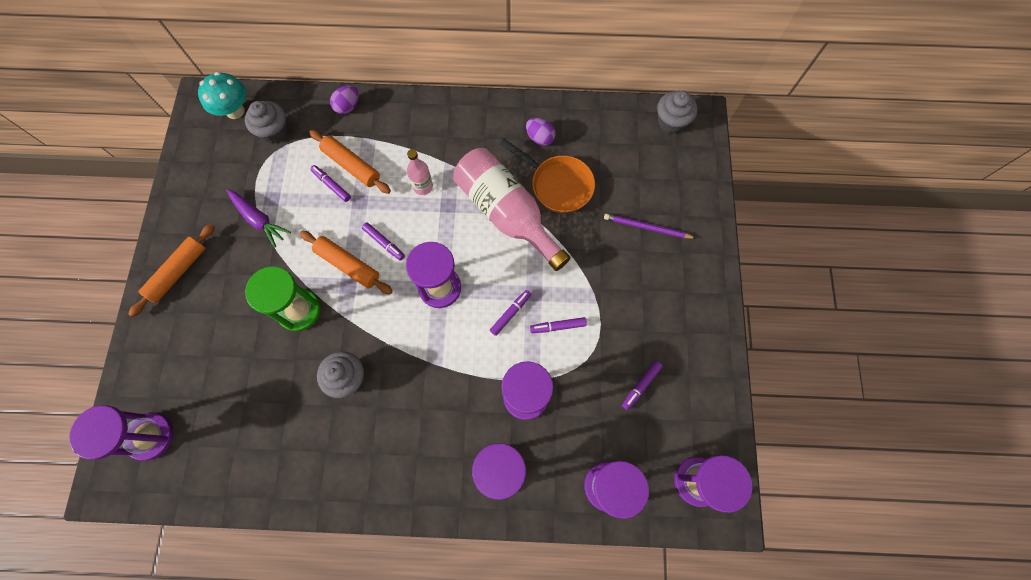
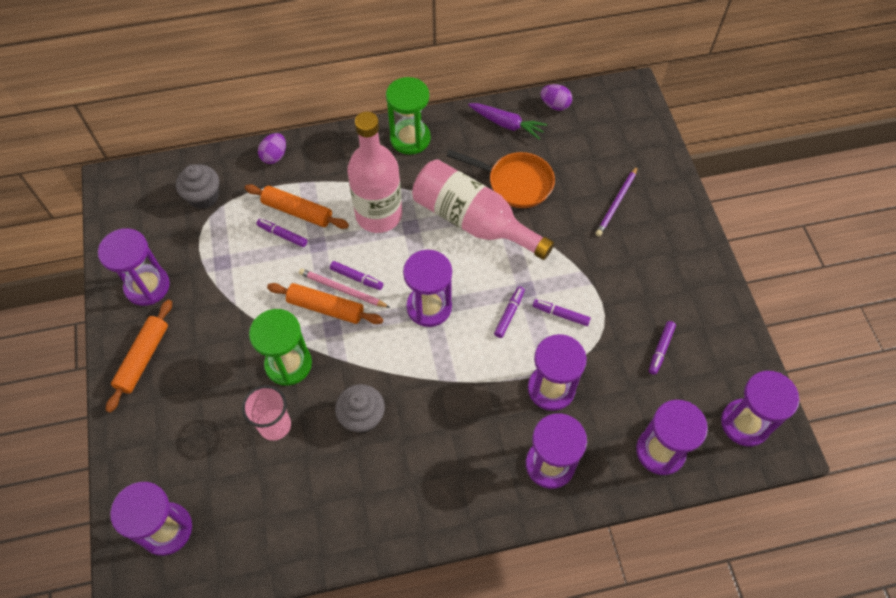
camera: 15 degrees left, 10 degrees down
(201, 205) = (147, 286): none -> purple hourglass
(235, 111) = (154, 186): turquoise mushroom -> none
(259, 220) = (215, 286): purple carrot -> purple carrot (507, 124)
(270, 365) = (275, 425): none -> pink cup
(368, 251) = (342, 290): none -> pink pencil
(423, 186) = (379, 215): pink bottle -> pink bottle, size x2.18
(474, 118) = (410, 138): none -> green hourglass
(540, 138) = (482, 143): purple egg -> purple egg (555, 105)
(558, 326) = (561, 314): purple marker -> purple marker turned 45 degrees clockwise
(647, 228) = (617, 202): purple pencil -> purple pencil turned 60 degrees counterclockwise
(671, 122) = (606, 101): grey cupcake -> none

